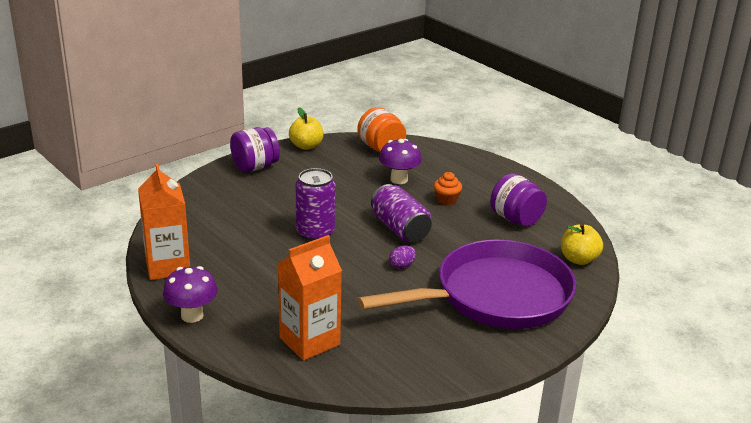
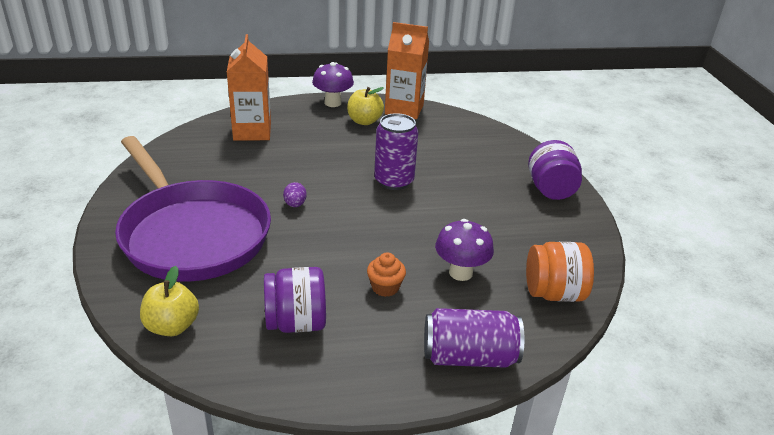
camera: 120 degrees right, 5 degrees up
(306, 146) = (588, 237): yellow apple -> yellow apple (364, 121)
(400, 229) = (356, 229): purple can -> purple can (469, 357)
(495, 296) = (192, 234): purple pan -> purple pan turned 45 degrees counterclockwise

